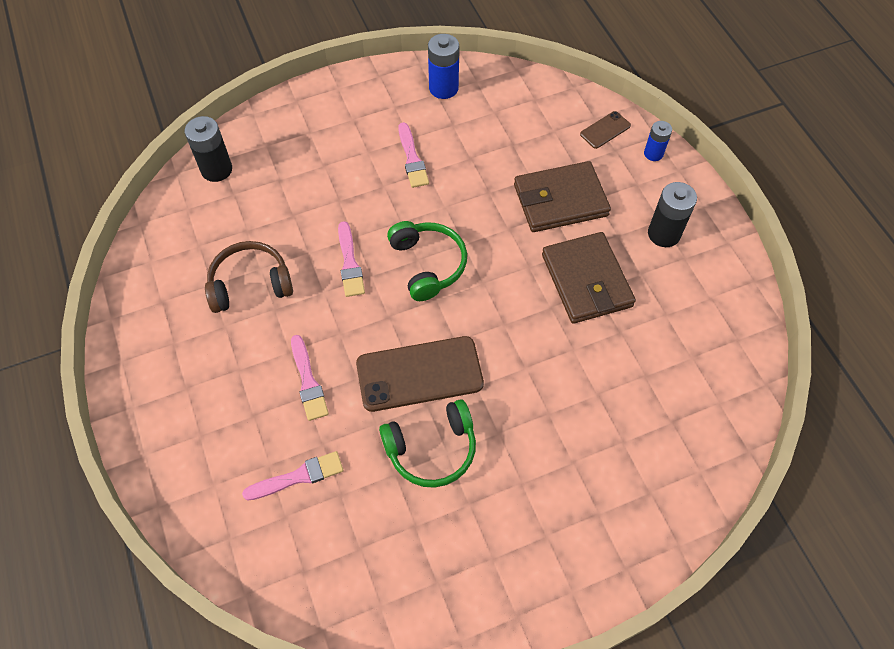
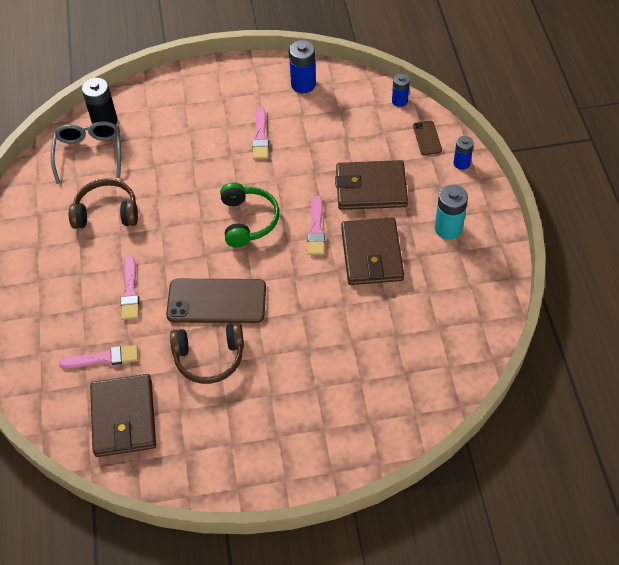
camera: 15 degrees right, 5 degrees down
(208, 213) = (89, 154): none -> grey glasses
(346, 552) = (123, 418): none -> brown wallet
(350, 263) = (187, 209): pink brush -> pink brush (316, 229)
(432, 449) = (209, 358): green headphones -> brown headphones
(560, 91) = (399, 101): none -> blue battery
(605, 130) = (427, 138): brown phone -> brown phone turned 75 degrees counterclockwise
(664, 234) = (448, 228): black battery -> turquoise battery

